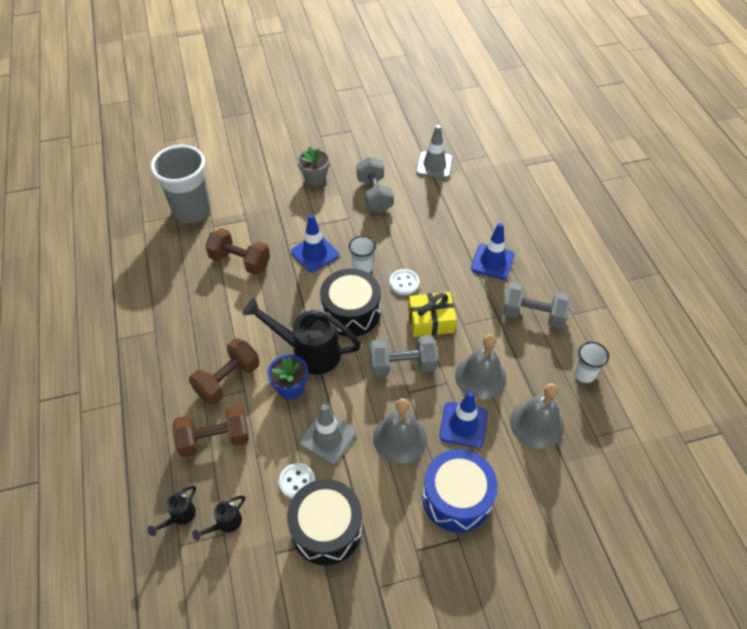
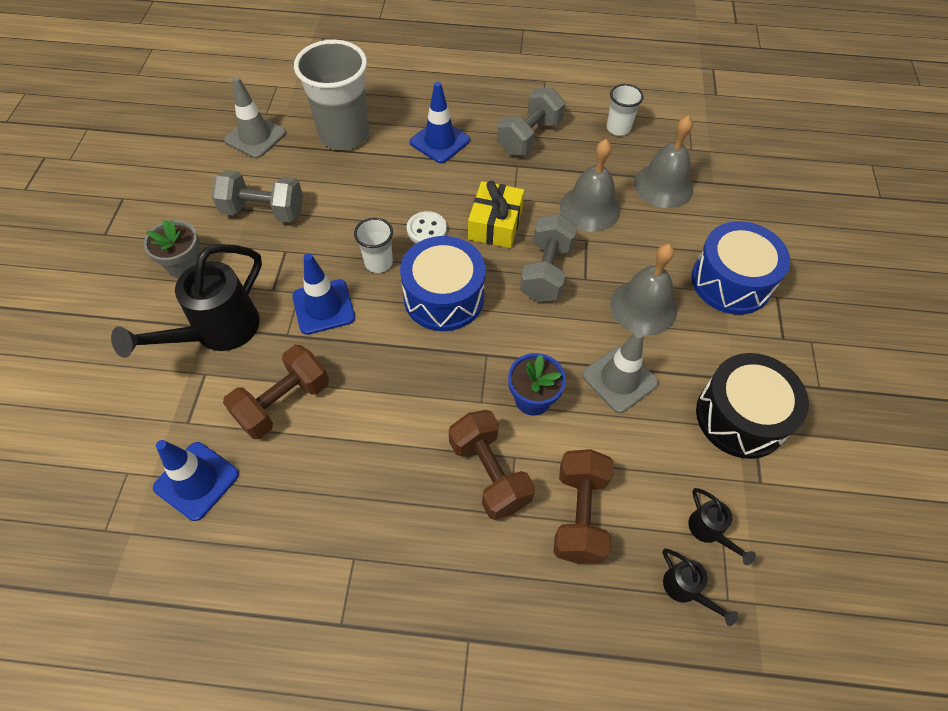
camera: 70 degrees left, 5 degrees up
(192, 210) = (132, 445): grey cup -> grey cup (344, 135)
(297, 481) = (671, 430): white button -> none
(308, 352) = (484, 363): black watering can -> black watering can (217, 332)
(351, 312) = (444, 297): black drum -> blue drum
(463, 425) = (645, 245): blue traffic cone -> blue traffic cone (196, 481)

